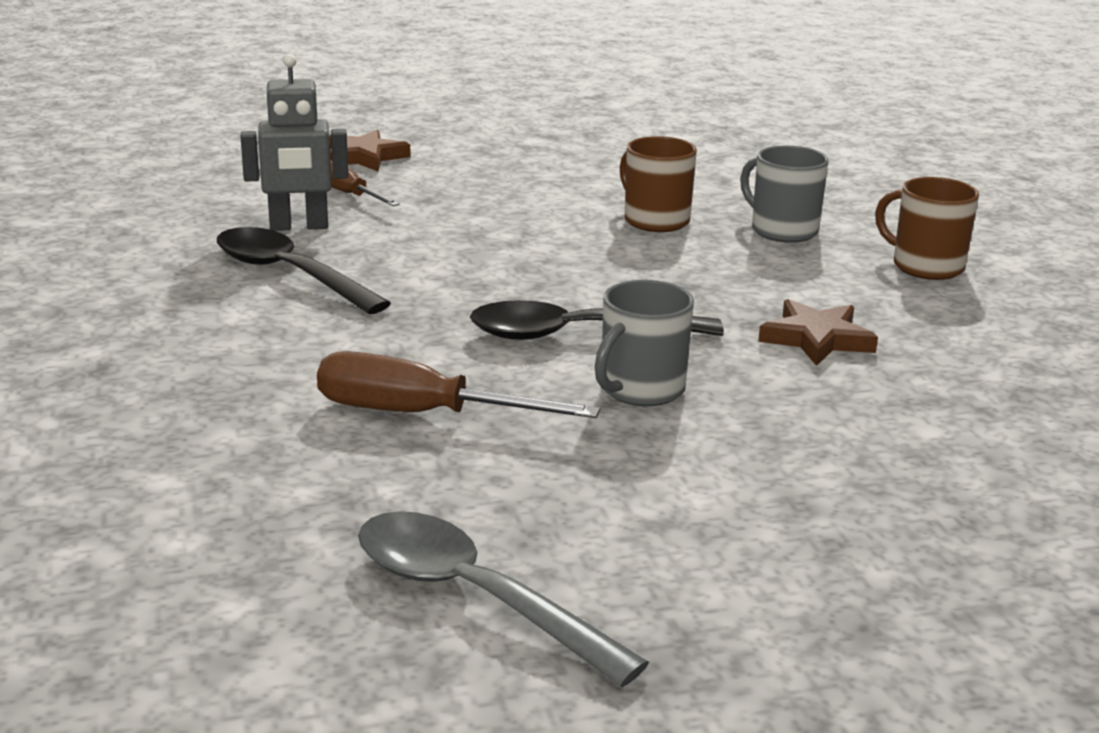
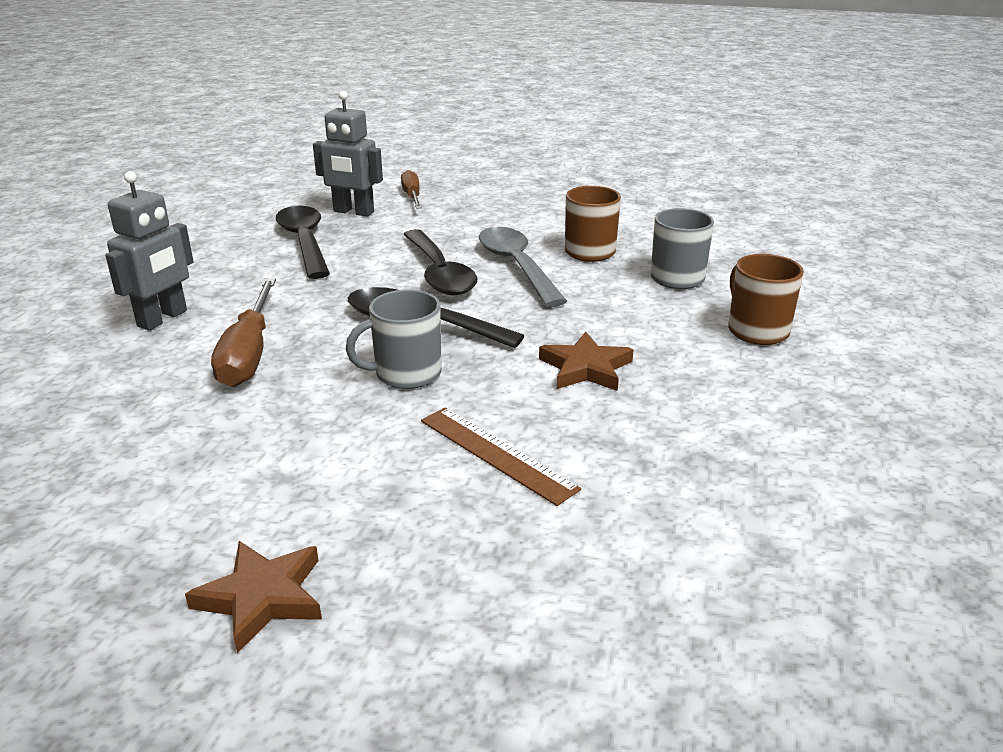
camera: 30 degrees right, 5 degrees up
(239, 403) = (163, 319): none -> grey robot
(364, 157) = (456, 173): brown star -> brown star (261, 597)
(422, 414) = (249, 354): brown screwdriver -> brown screwdriver turned 135 degrees counterclockwise
(473, 597) = (102, 489): grey spoon -> grey spoon (516, 266)
(519, 277) = (439, 273): none -> black spoon
(845, 440) = (496, 454): none -> brown ruler

